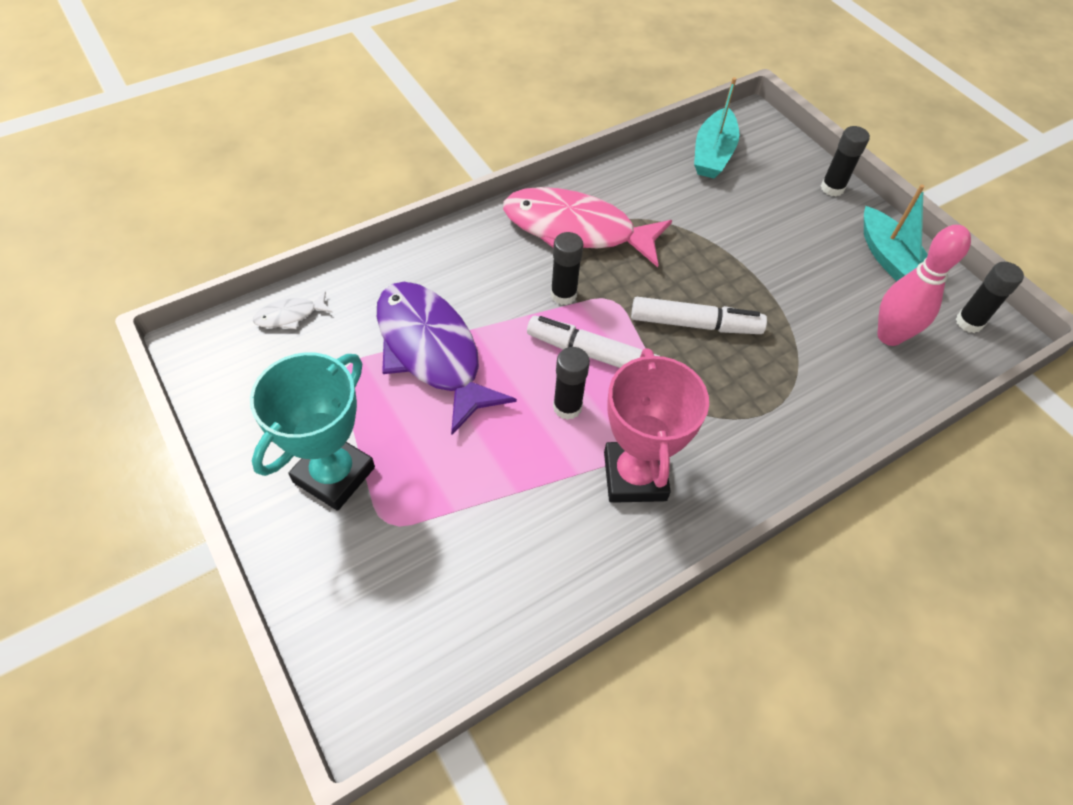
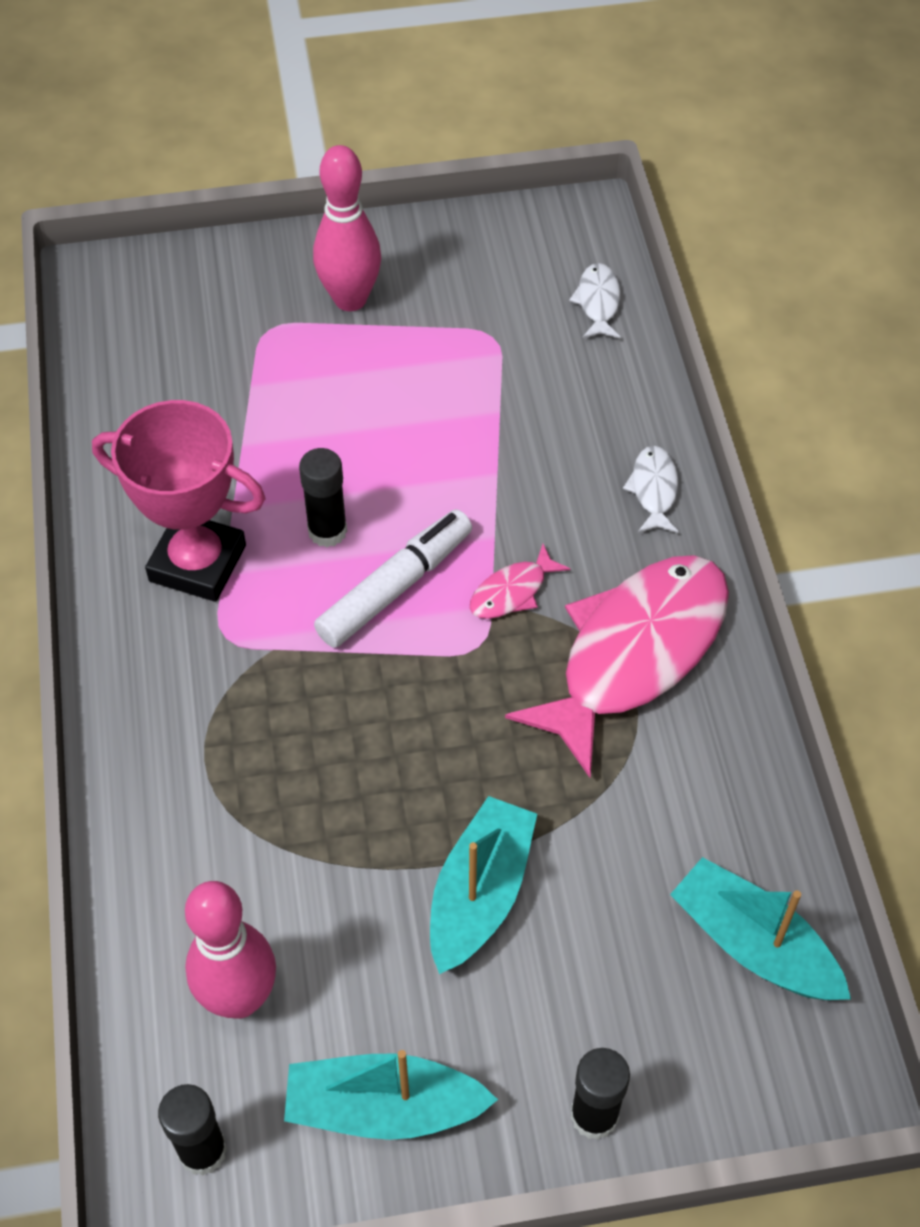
camera: 115 degrees right, 0 degrees up
(334, 474) = (350, 299): turquoise trophy -> pink bowling pin
(431, 351) = (479, 421): purple fish -> none
(451, 248) = (654, 489): none -> white fish
(563, 295) = (512, 592): black glue stick -> pink fish
(695, 324) = (387, 733): white marker -> none
(760, 255) = (480, 894): none -> turquoise boat

